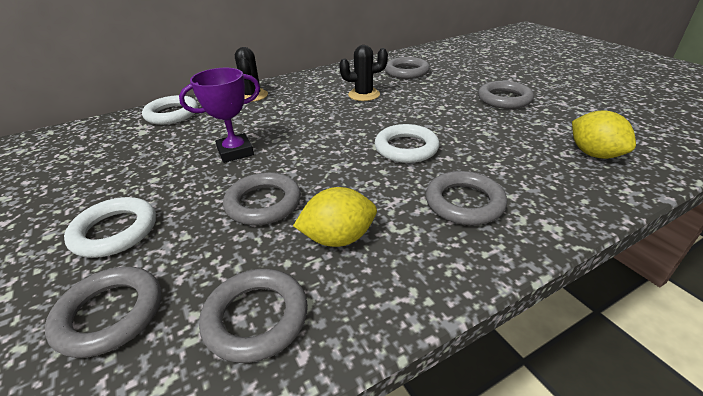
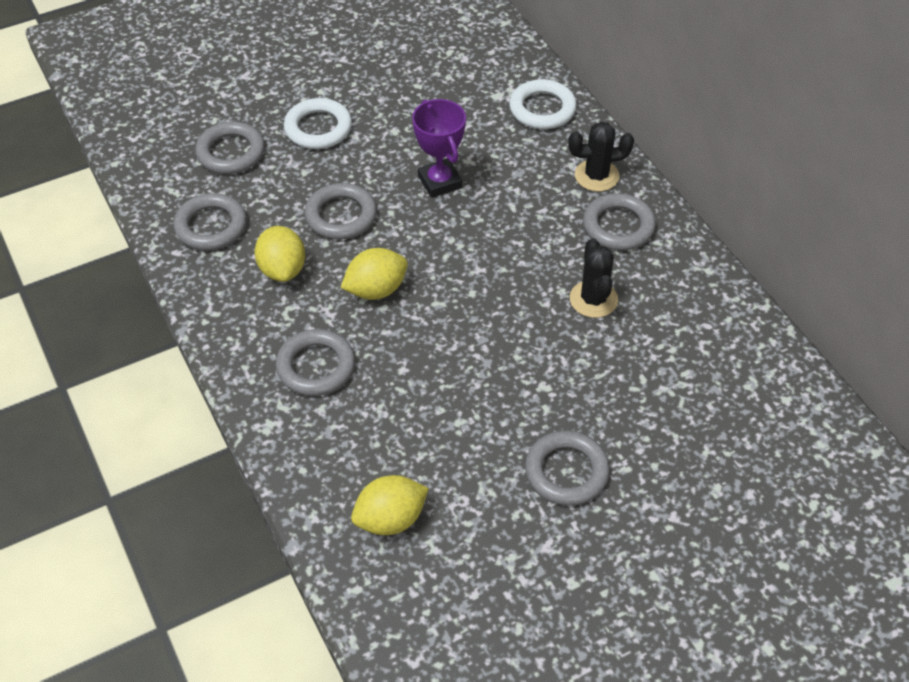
camera: 90 degrees right, 15 degrees up
(363, 176) = (376, 290): none -> yellow lemon
(406, 72) = (692, 361): grey ring -> grey ring (618, 226)
(406, 148) = (429, 332): white ring -> none

